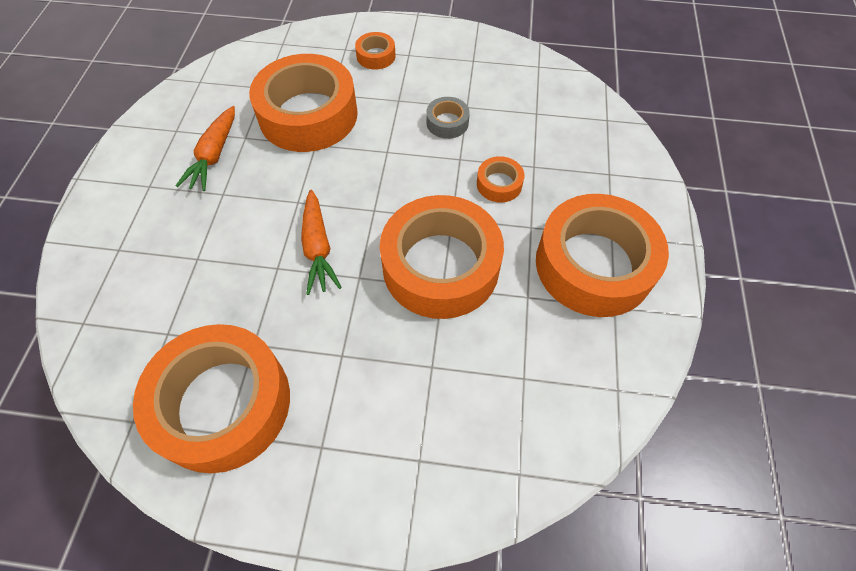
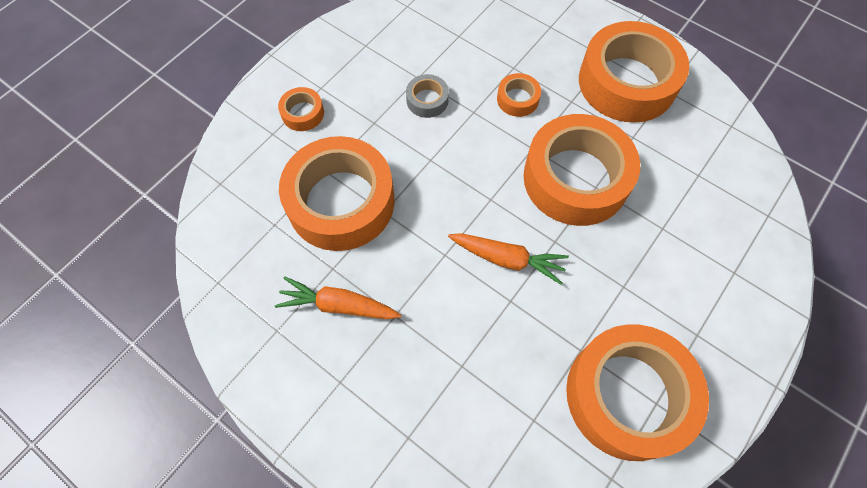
camera: 60 degrees left, 5 degrees up
(214, 155) = (338, 305): orange carrot -> orange carrot turned 150 degrees clockwise

